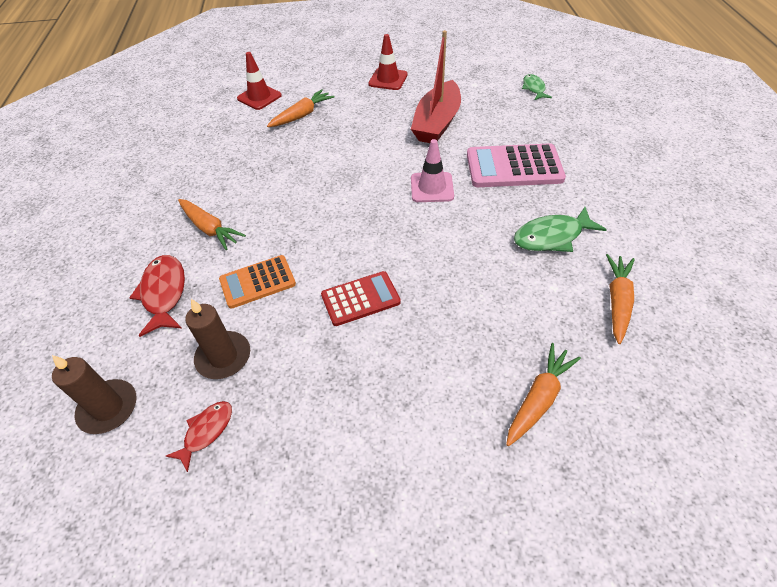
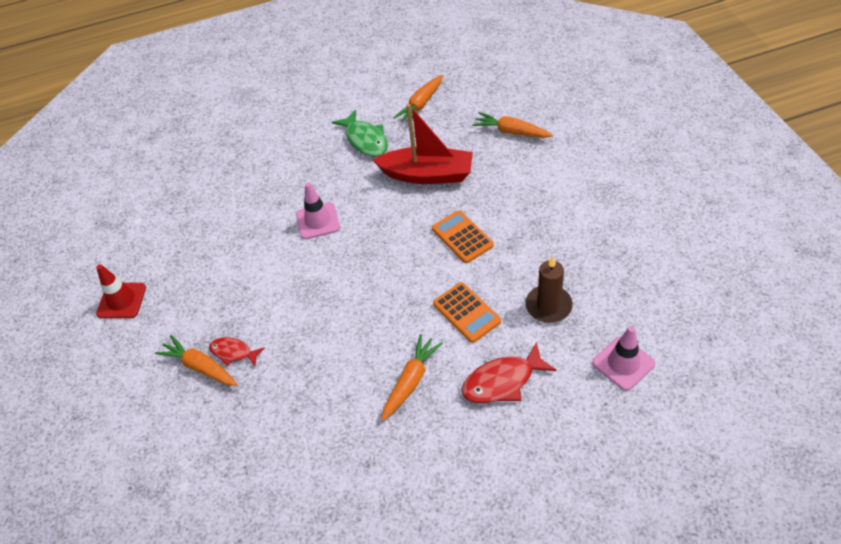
camera: 100 degrees left, 0 degrees up
(108, 408) = (623, 363): brown candle -> pink traffic cone
(206, 431) = (610, 290): red fish -> red fish (233, 352)
(259, 97) = (157, 432): red traffic cone -> none
(360, 299) = (462, 237): red calculator -> orange calculator
(437, 123) = (213, 237): red boat -> red boat (427, 175)
(514, 167) = (281, 171): pink calculator -> none
(534, 88) = (149, 173): green fish -> none
(617, 301) = (421, 104): orange carrot -> orange carrot turned 60 degrees counterclockwise

